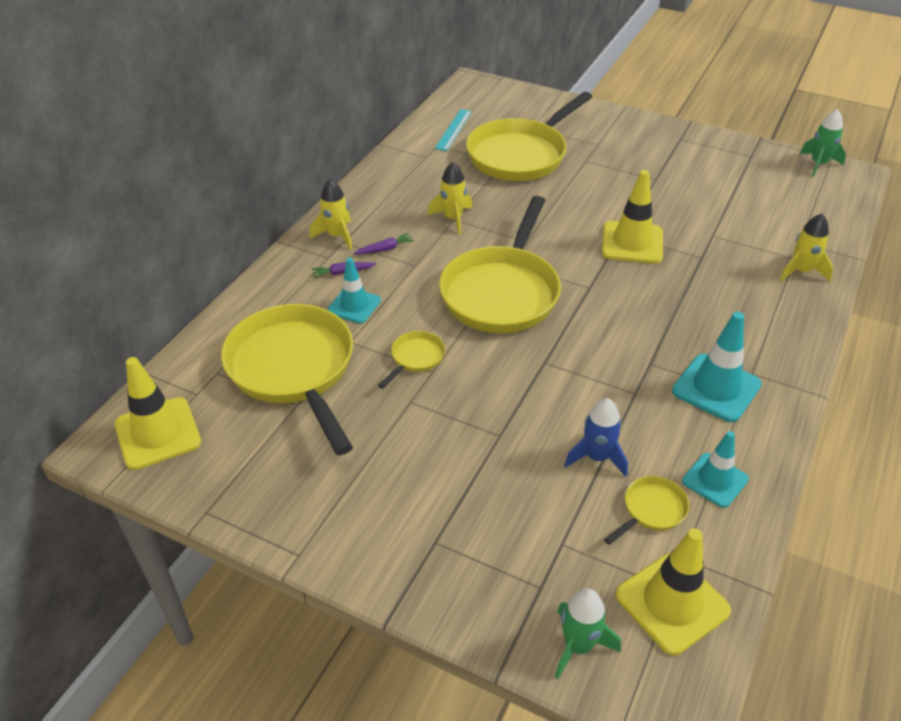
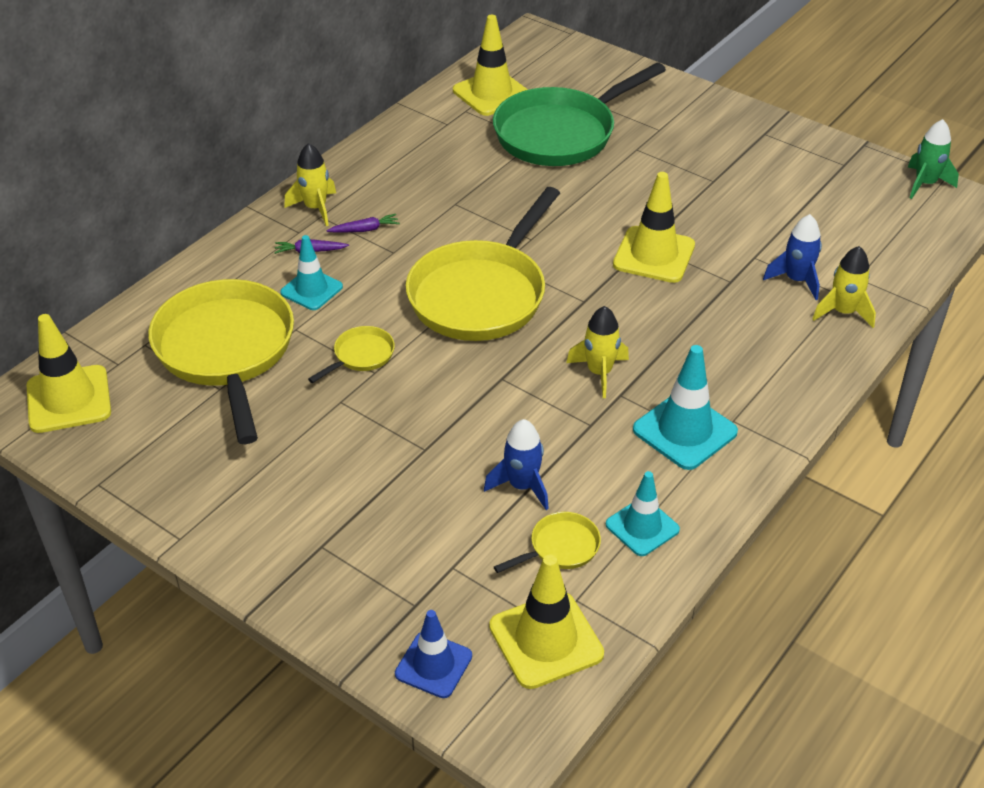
camera: 10 degrees right, 0 degrees up
(453, 218) = (454, 202): yellow rocket -> yellow rocket (599, 373)
(454, 129) = (491, 93): turquoise ruler -> yellow traffic cone
(520, 155) = (560, 133): yellow pan -> green pan
(578, 646) = (433, 665): green rocket -> blue traffic cone
(753, 250) = (796, 280): none -> blue rocket

